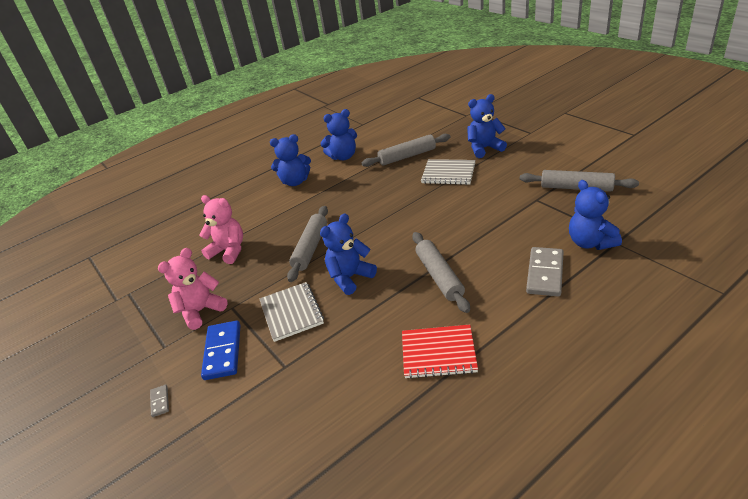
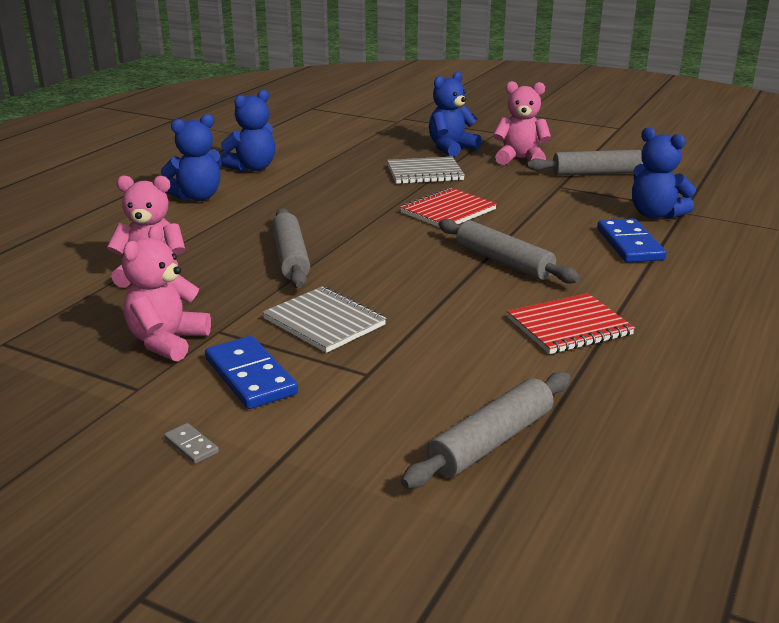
camera: 30 degrees left, 10 degrees down
(350, 277) = (380, 278): blue teddy bear -> none
(407, 156) = (350, 161): grey rolling pin -> grey rolling pin (491, 441)
(437, 216) = (448, 211): none -> red notebook
(527, 165) = (520, 159): none -> pink teddy bear
(545, 273) = (629, 244): grey domino -> blue domino

